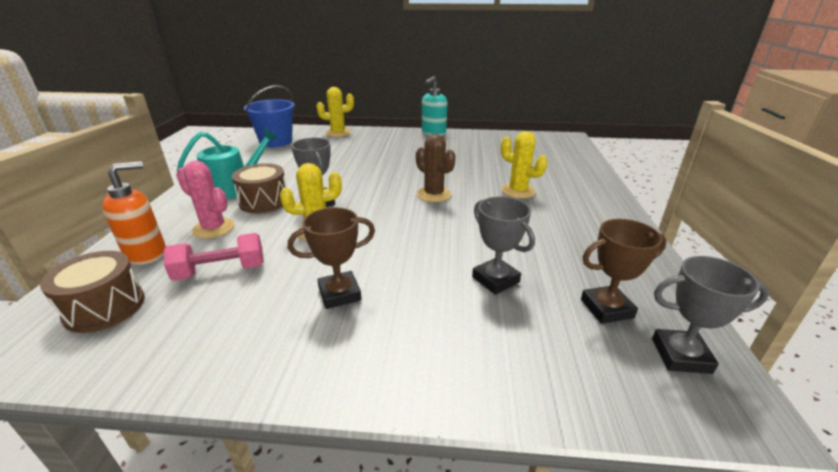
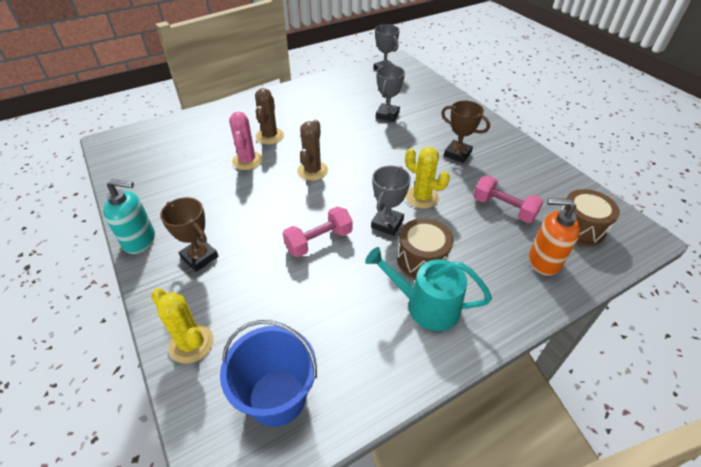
camera: 125 degrees left, 15 degrees up
(213, 228) = (483, 254): pink cactus -> pink cactus (247, 161)
(348, 174) = (319, 241): none -> pink dumbbell
(518, 191) = (270, 136): yellow cactus -> brown cactus
(606, 308) = (374, 86): brown trophy -> brown trophy (199, 257)

